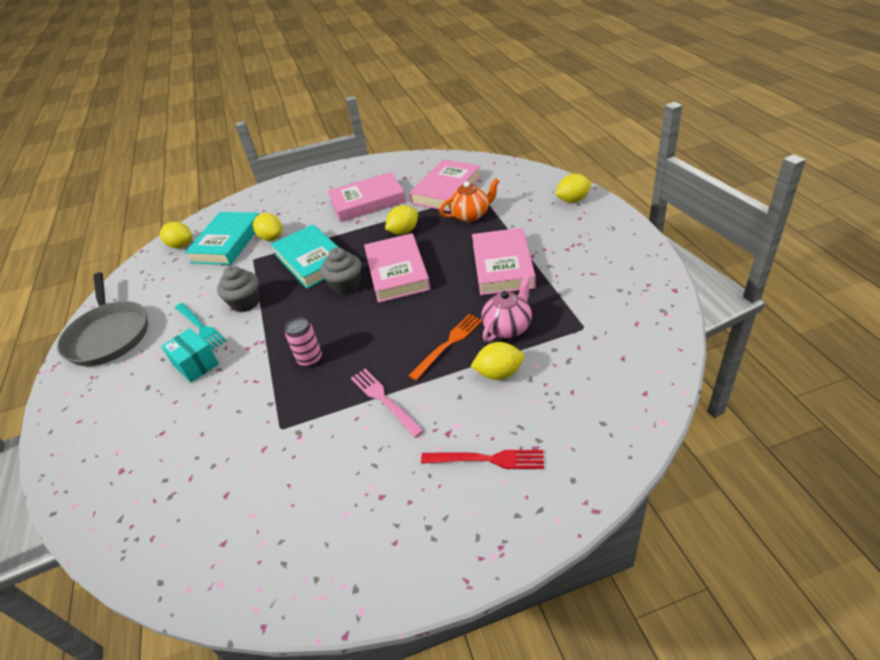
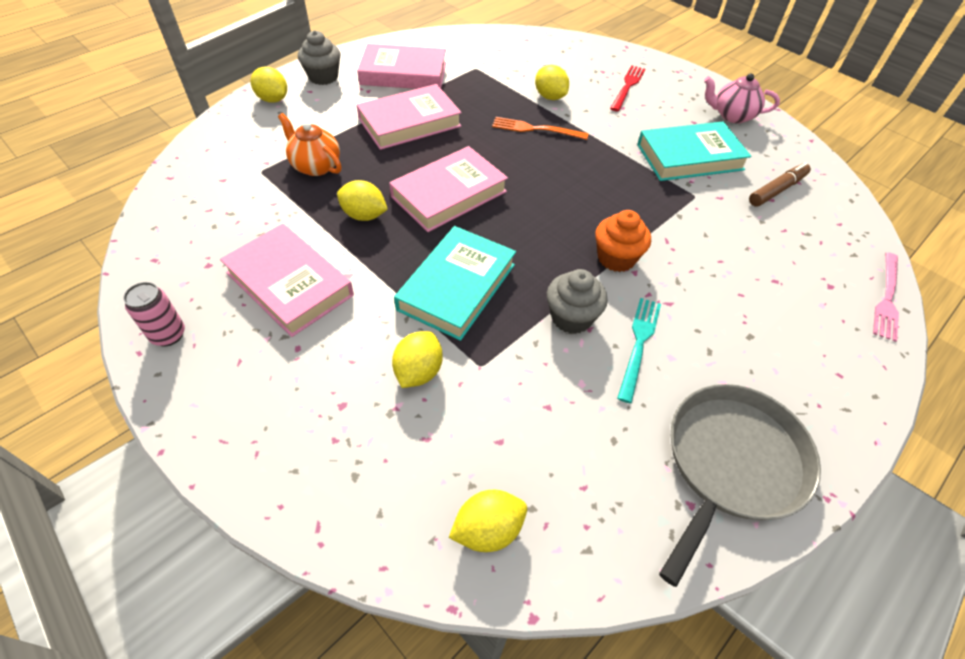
camera: 125 degrees left, 10 degrees up
(181, 245) = (488, 529): yellow lemon -> yellow lemon turned 75 degrees clockwise
(196, 364) = (689, 307): turquoise box -> none
(227, 242) = (452, 439): turquoise book -> turquoise book (689, 157)
(231, 509) = (777, 190): none -> brown marker
(267, 342) = (616, 258): none -> orange cupcake
(310, 359) = (613, 211): pink can -> pink can (168, 335)
(346, 285) = (491, 229): grey cupcake -> grey cupcake (323, 77)
(384, 400) = (619, 146): pink fork -> pink fork (887, 298)
(446, 190) = (250, 205): pink book -> pink book (403, 73)
(487, 459) = (627, 86): red fork -> red fork turned 45 degrees clockwise
(508, 327) = (496, 103): pink teapot -> pink teapot (732, 116)

